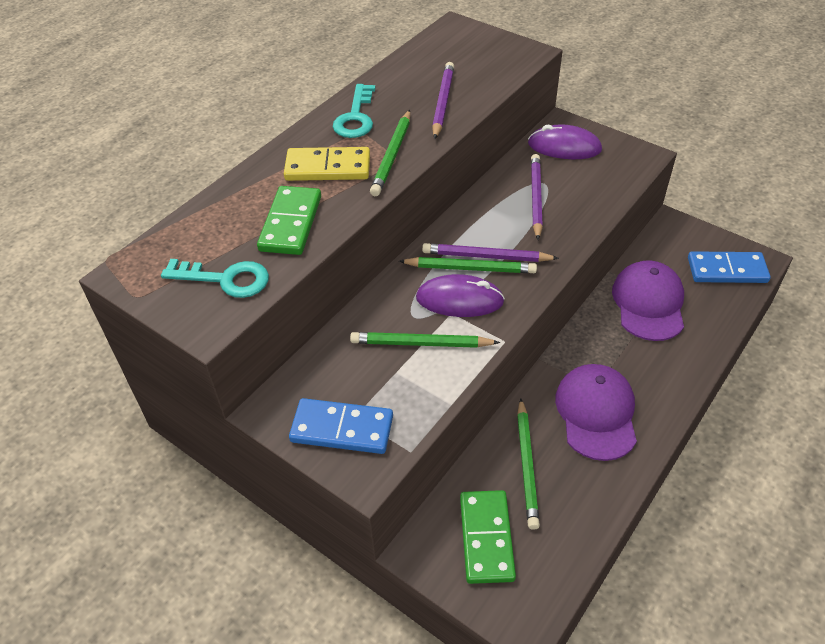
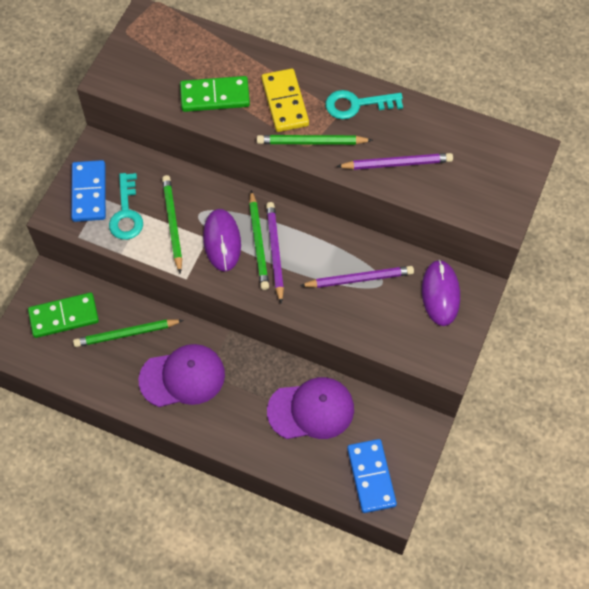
camera: 75 degrees right, 15 degrees up
(225, 279) = (150, 75): turquoise key -> turquoise key (126, 213)

